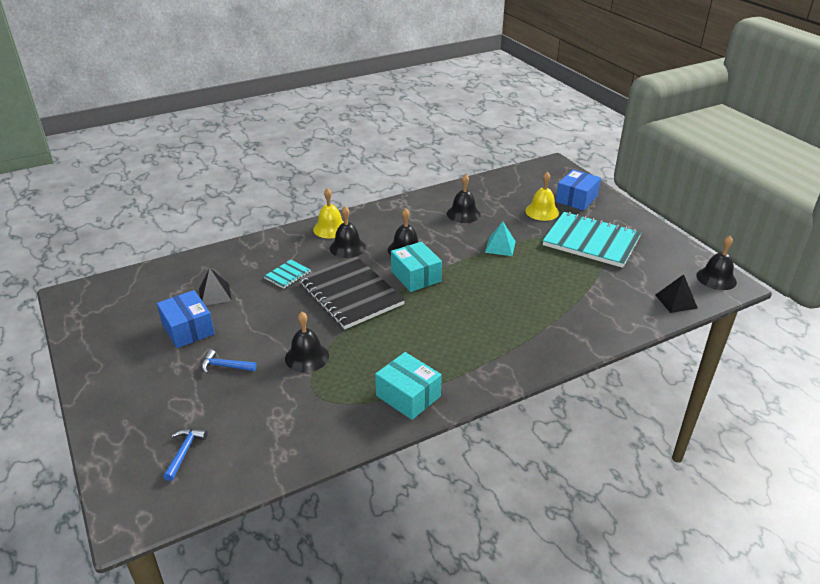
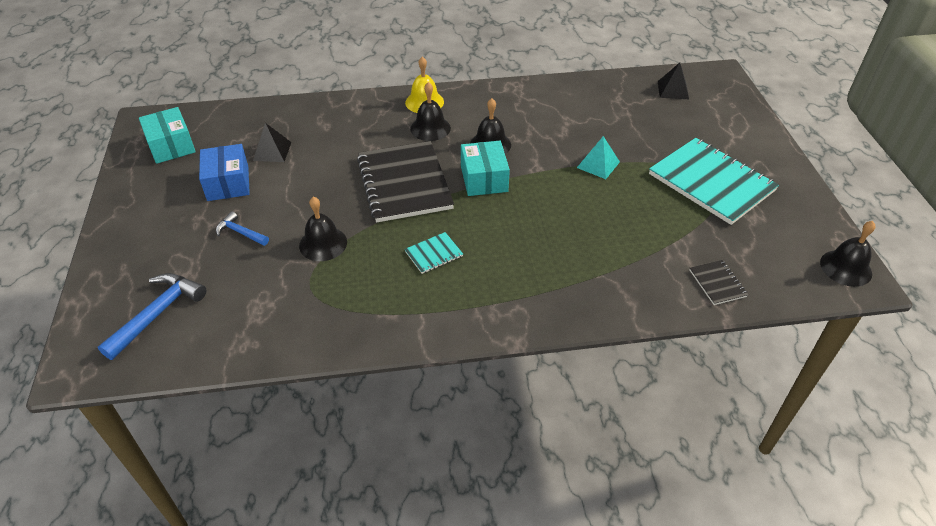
camera: 20 degrees right, 10 degrees up
(184, 452) = (157, 314): blue hammer -> blue hammer, size x1.70
(287, 275) = (353, 146): turquoise notebook -> turquoise notebook (434, 254)
(408, 396) = (400, 316): turquoise box -> turquoise box (171, 146)
(463, 214) = (578, 115): black bell -> none
(542, 211) = (672, 131): yellow bell -> none
(576, 199) = (724, 124): blue box -> none
(636, 310) = (717, 283): none -> black notebook
(676, 301) = (774, 284): black pyramid -> black pyramid (673, 90)

